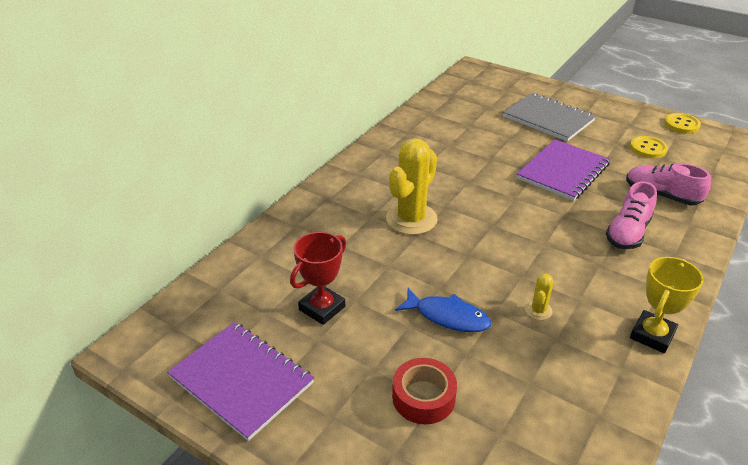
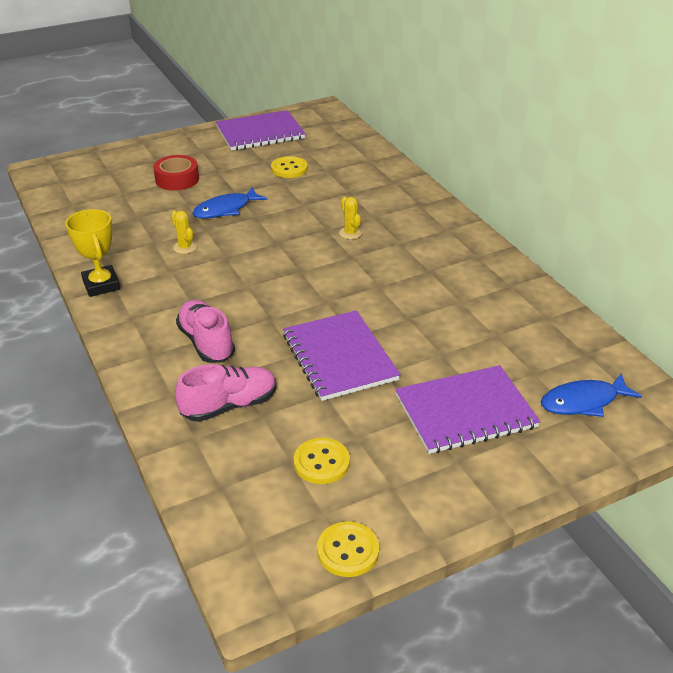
camera: 120 degrees right, 0 degrees up
(322, 308) = (289, 168): red trophy -> yellow button
(411, 219) = (350, 233): yellow cactus -> yellow cactus, size x0.45
(494, 90) = (583, 402): none -> blue fish
(548, 119) = (465, 411): grey notebook -> purple notebook

